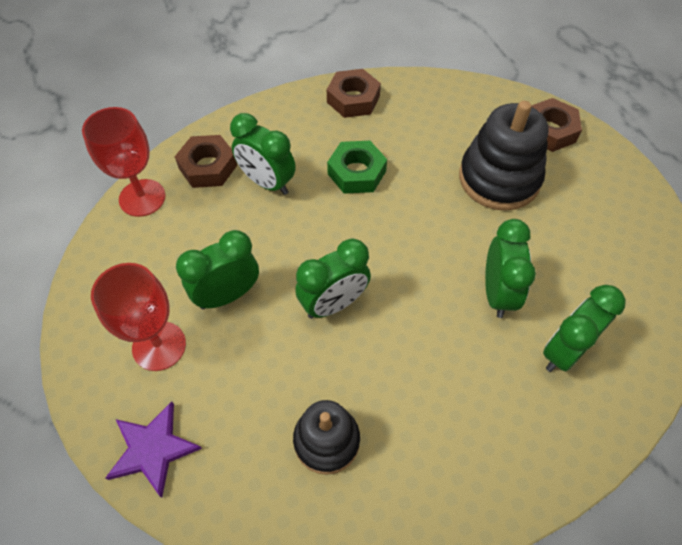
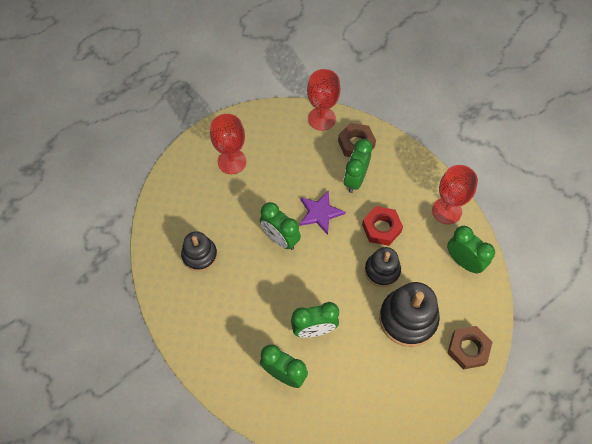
camera: 75 degrees right, 5 degrees up
(153, 449) = (178, 179): purple star -> purple star (320, 213)
(227, 295) = (270, 183): green clock -> green clock (463, 261)
(353, 99) = (446, 211): brown nut -> red goblet
(356, 172) = (381, 228): green nut -> red nut
(422, 188) = (382, 270): none -> black stacking toy

